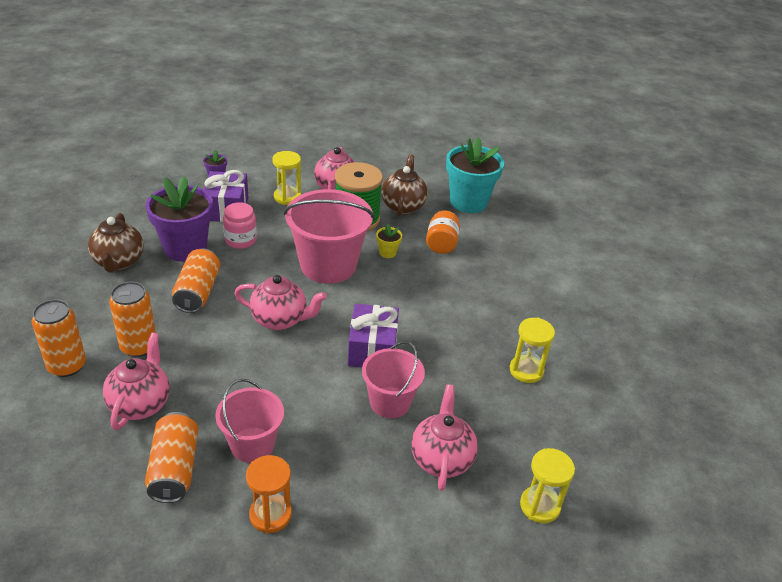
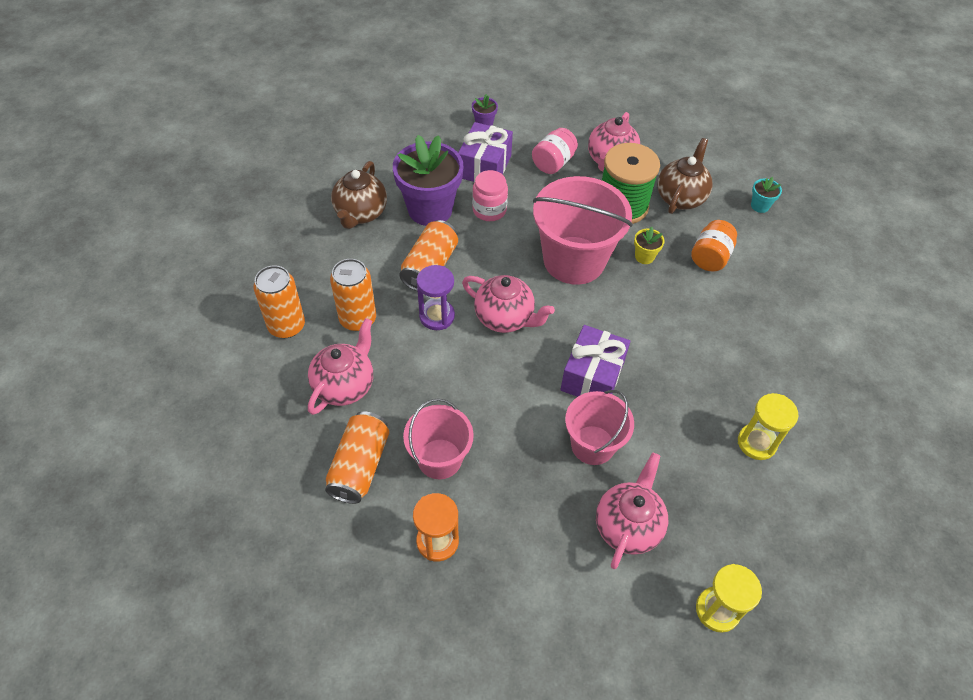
camera: 20 degrees right, 15 degrees up
(216, 330) = (437, 316): none -> purple hourglass
(287, 197) = (553, 163): yellow hourglass -> pink jar
(468, 202) = (760, 206): turquoise flower pot -> turquoise flower pot, size x0.42

